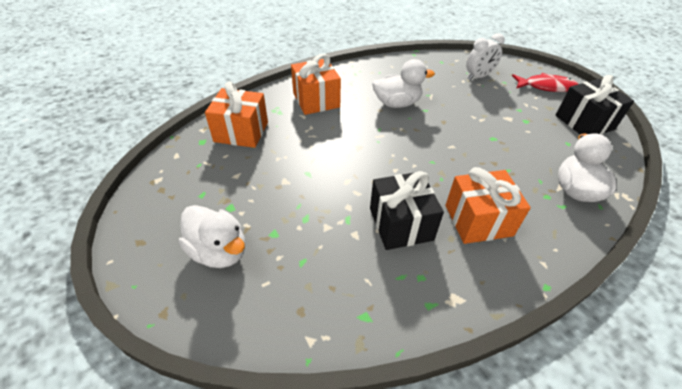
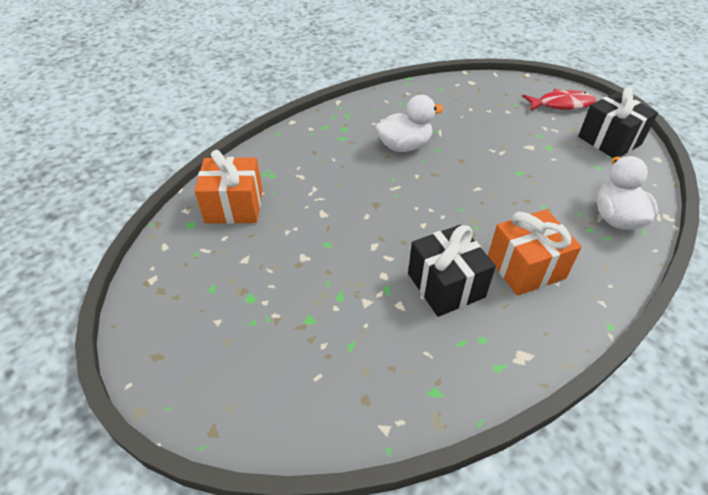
camera: 10 degrees left, 0 degrees up
(219, 251) = (253, 350): white duck -> none
(316, 100) = (310, 154): orange gift -> none
(478, 76) = (486, 101): white clock -> none

